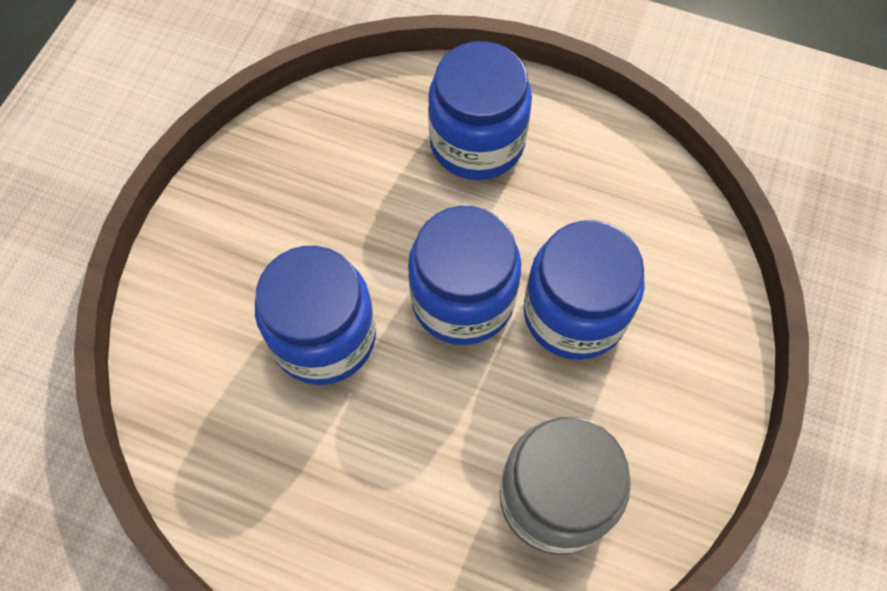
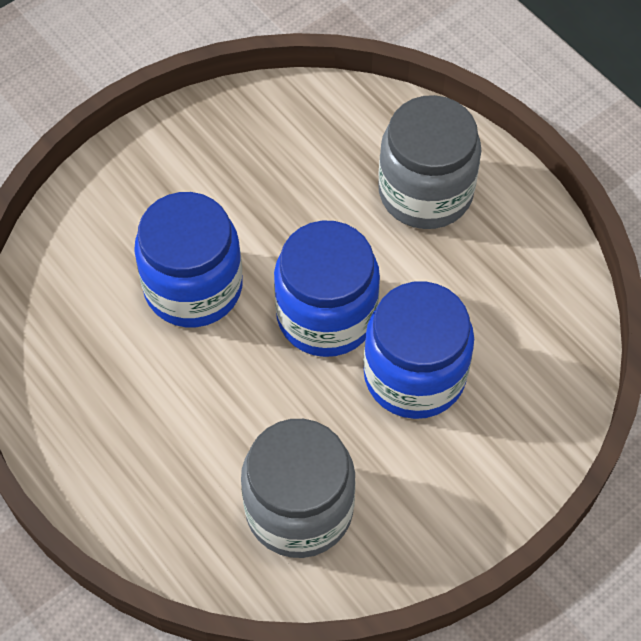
camera: 30 degrees right, 5 degrees down
(477, 142) = (425, 192): blue jar -> grey jar

